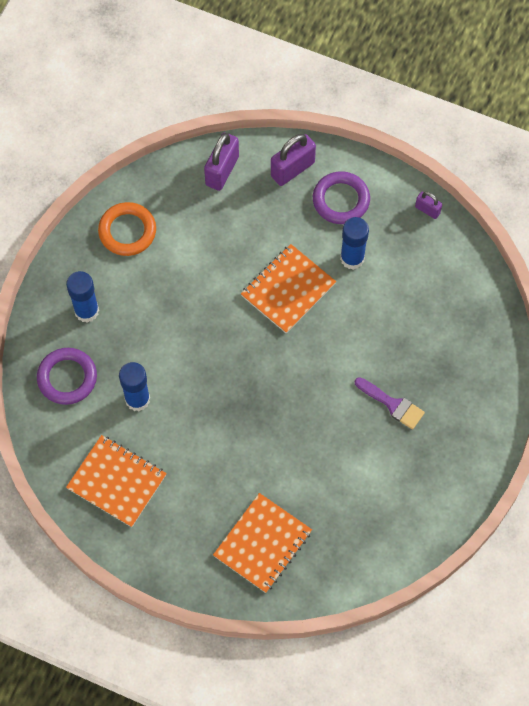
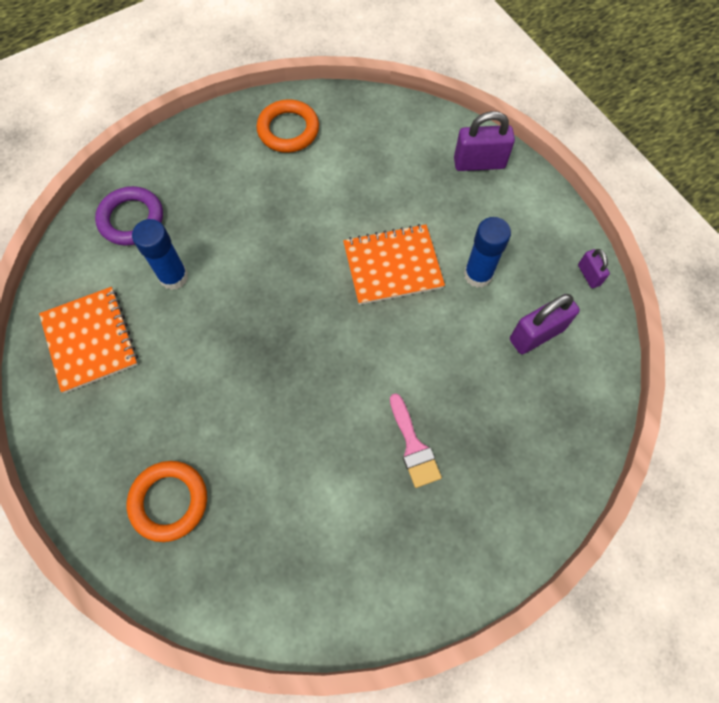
camera: 35 degrees right, 0 degrees up
(86, 311) = (197, 173): blue glue stick -> none
(222, 171) = (412, 128): purple padlock -> purple padlock (536, 334)
(262, 544) = (169, 501): orange notebook -> orange ring
(341, 200) = (506, 216): purple ring -> none
(392, 404) = (413, 446): purple brush -> pink brush

